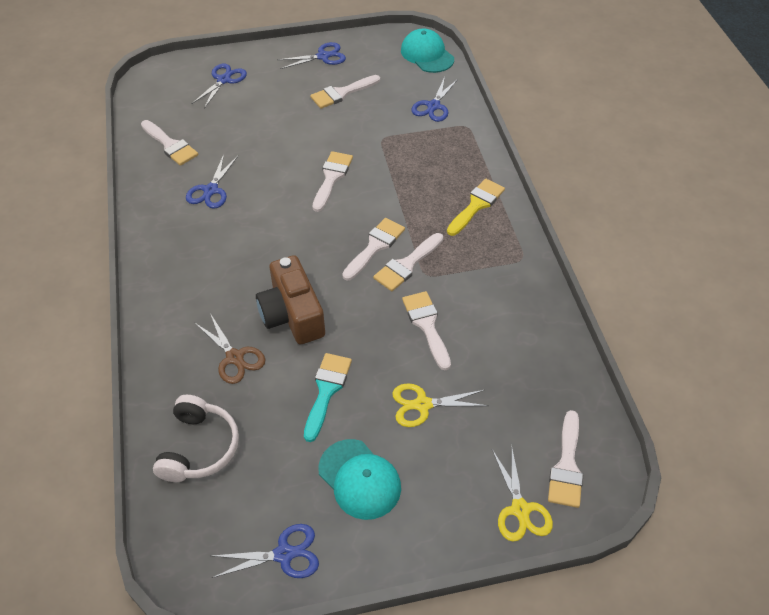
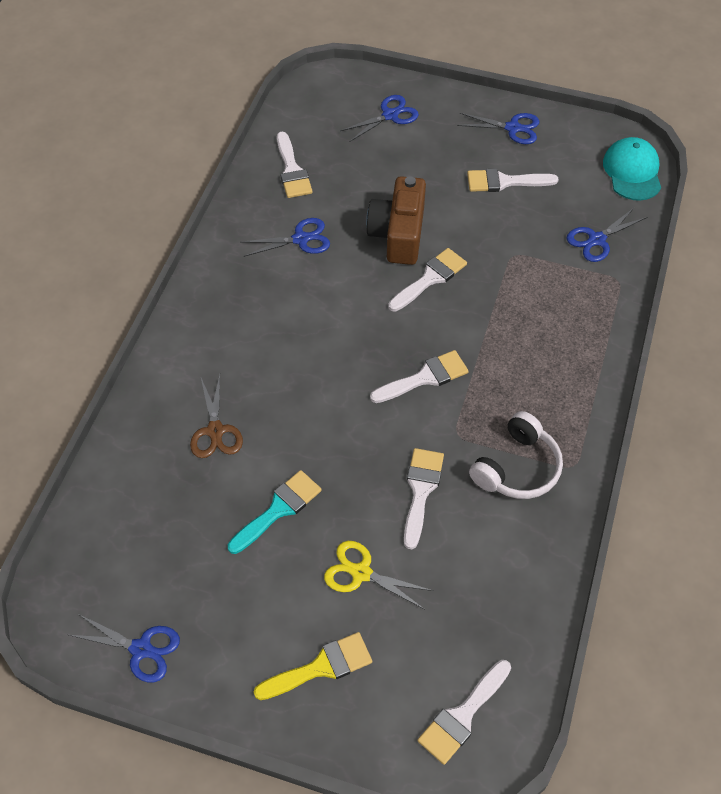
camera: 30 degrees right, 5 degrees up
(199, 447) = (130, 505): white headphones -> white headphones (517, 467)
(211, 190) = (301, 239): blue scissors -> blue scissors turned 150 degrees counterclockwise
(292, 314) = (296, 412): brown camera -> brown camera (398, 234)
(359, 479) = (252, 615): turquoise cap -> none
(407, 265) = (444, 414): white brush -> none
(476, 205) = (565, 380): yellow brush -> yellow brush (321, 667)
(520, 509) = (385, 733): yellow scissors -> none

